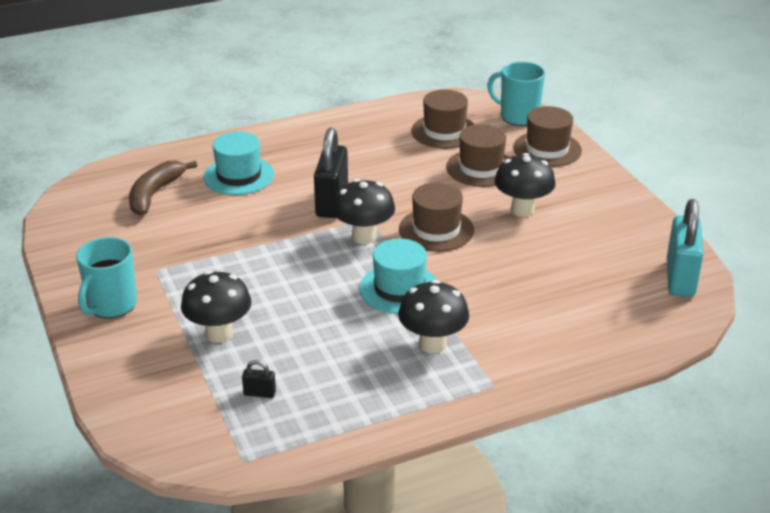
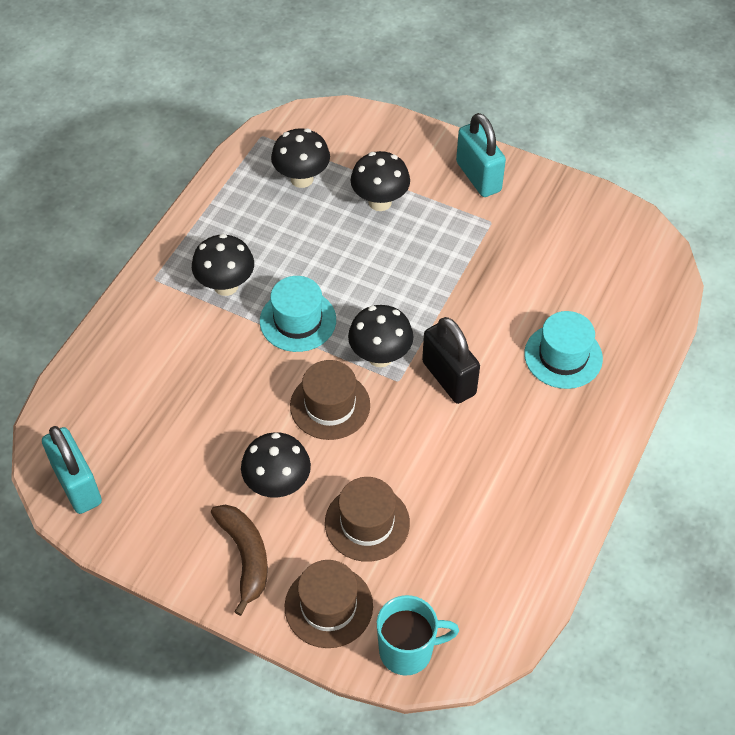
camera: 140 degrees right, 20 degrees up
(111, 305) = (478, 177): turquoise mug -> turquoise padlock
(154, 194) = (598, 289): brown banana -> brown banana (245, 556)
(259, 393) = (302, 179): black padlock -> black mushroom
(444, 131) = (457, 560): brown hat -> none

